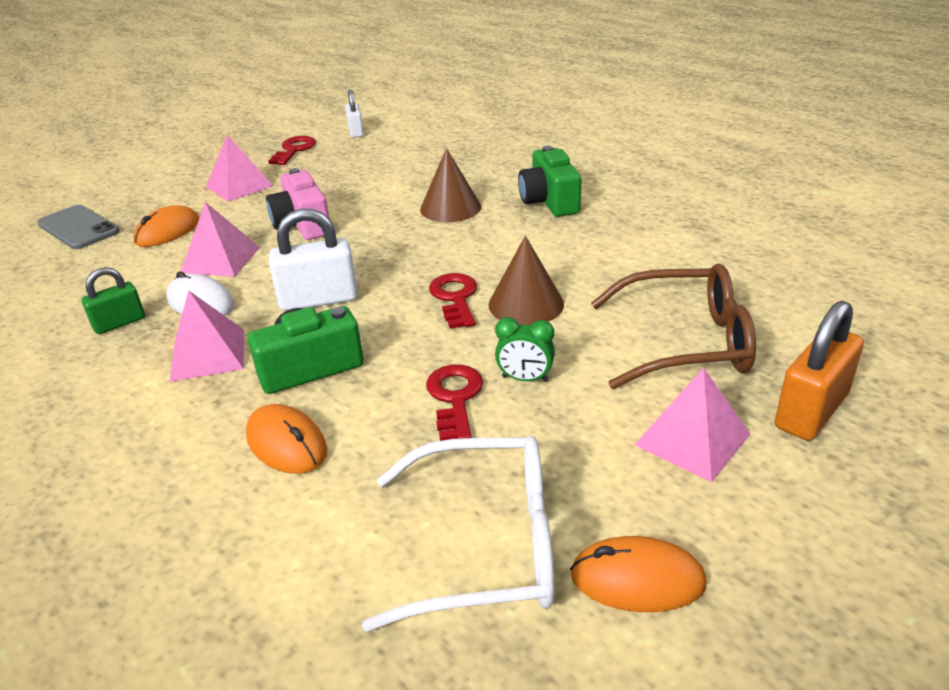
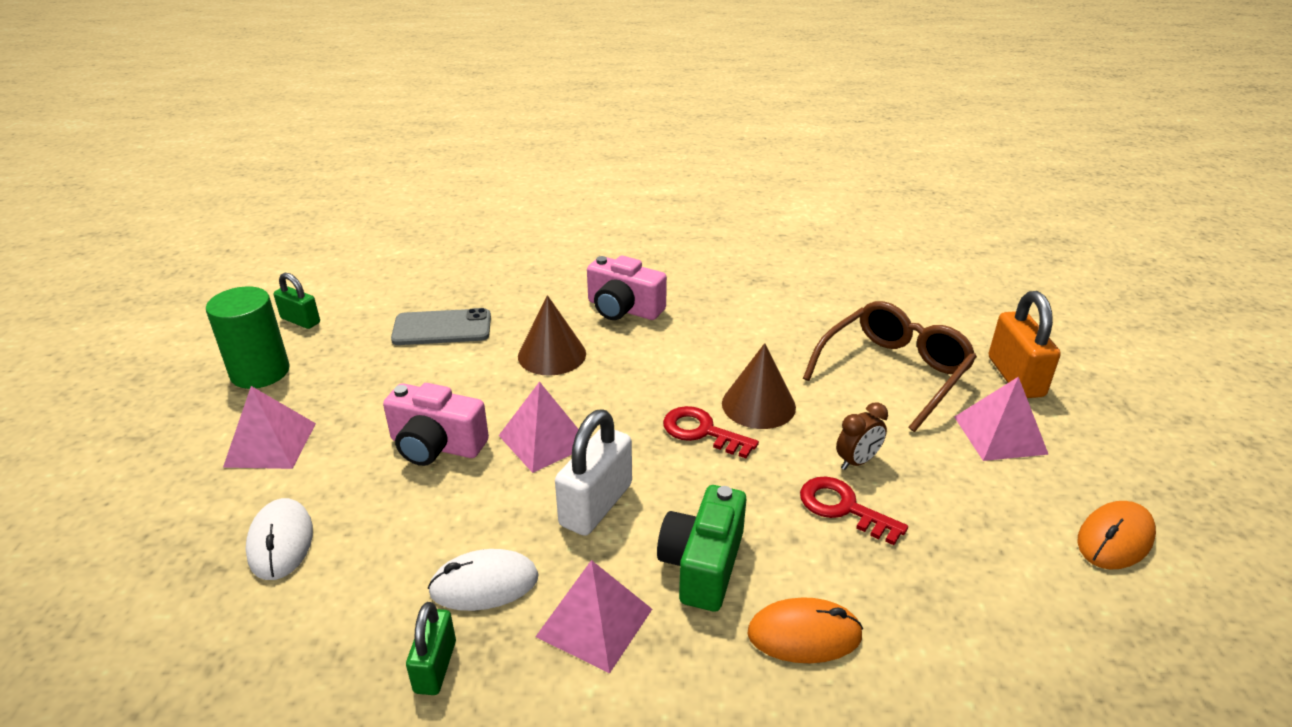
camera: 50 degrees left, 0 degrees up
(78, 228) = (129, 614): grey phone -> grey phone (442, 328)
(167, 231) = (280, 542): orange mouse -> white mouse
(221, 259) = (416, 531): pink pyramid -> pink pyramid (545, 440)
(294, 150) = (260, 372): red key -> green cylinder
(356, 132) = (300, 320): white padlock -> green padlock
(485, 545) = (1031, 588): white glasses -> none
(525, 379) = (857, 461): green clock -> brown clock
(549, 201) = (623, 309): green camera -> pink camera

